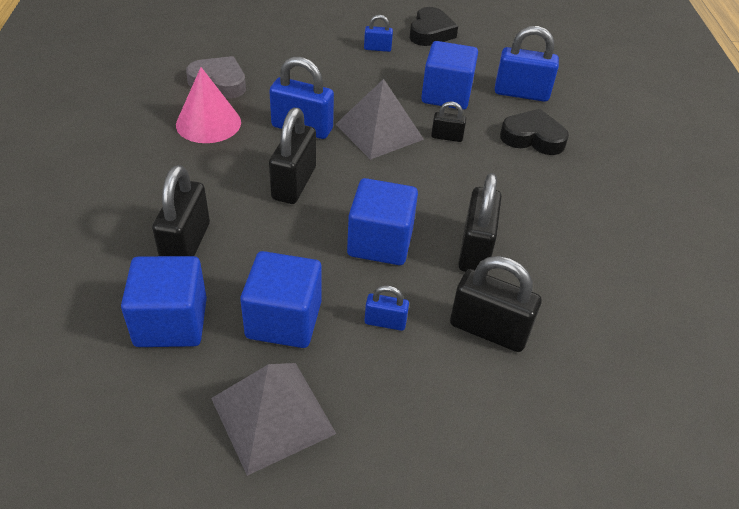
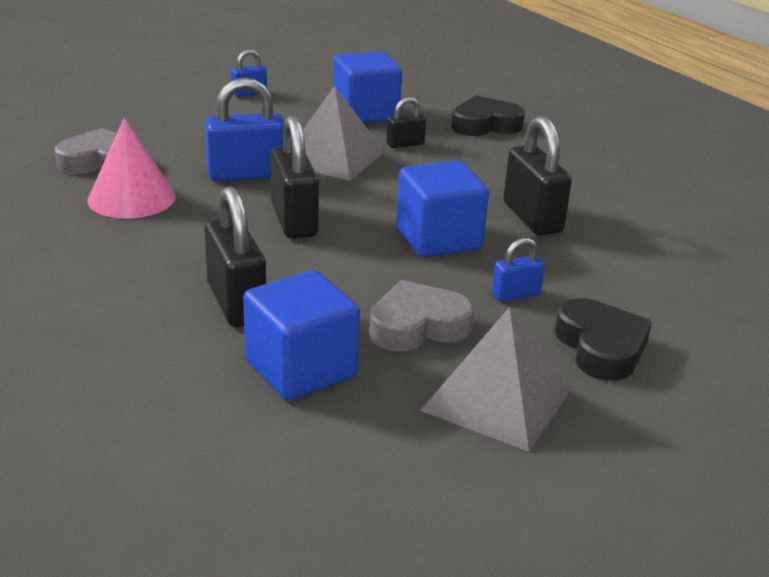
camera: 30 degrees left, 15 degrees down
(284, 320) = (418, 326): blue cube -> grey heart
(430, 32) = (290, 69): black heart -> black heart (600, 347)
(488, 330) = (611, 269): black padlock -> none
(521, 93) = (435, 95): blue padlock -> none

